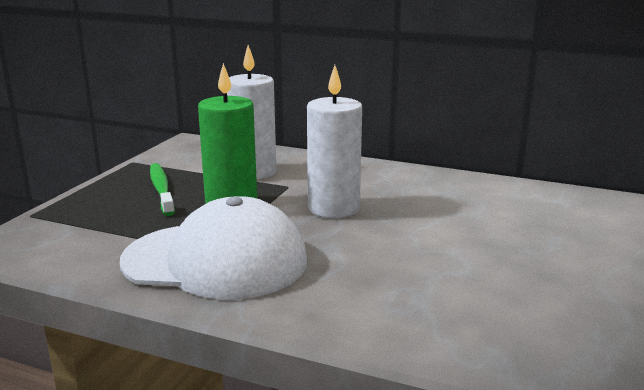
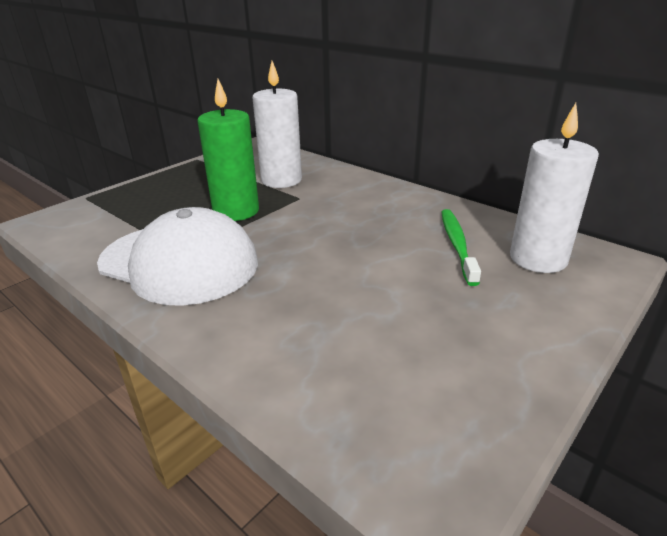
camera: 20 degrees right, 10 degrees up
(161, 189) = (196, 187): green toothbrush -> green toothbrush (457, 245)
(333, 208) = (319, 226): white candle -> white candle (538, 259)

